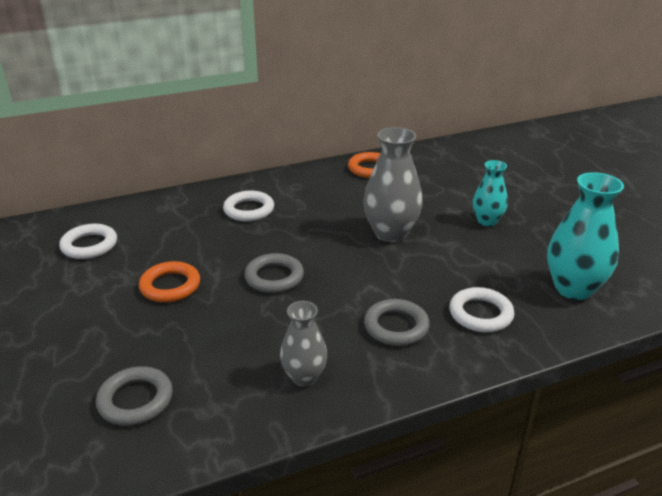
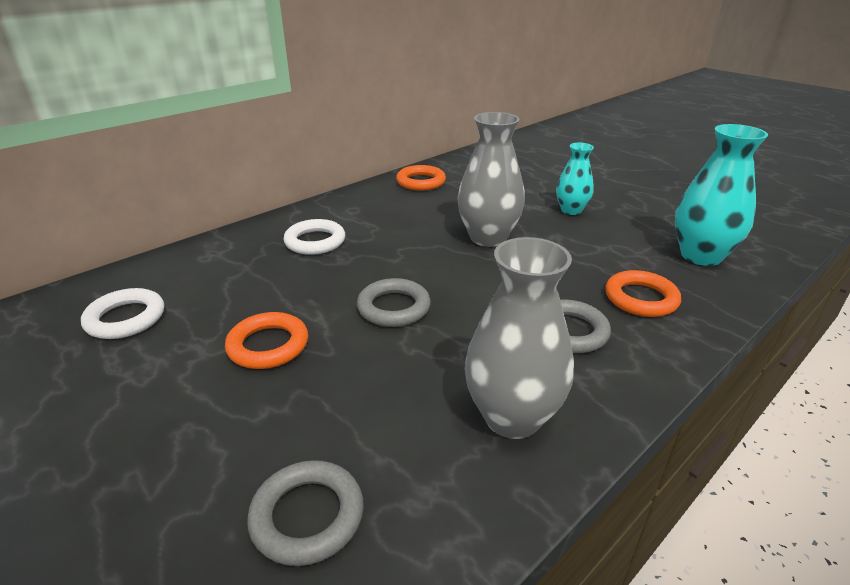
camera: 20 degrees left, 0 degrees up
(304, 377) = (512, 417): grey vase -> grey vase, size x1.65
(480, 314) = (641, 298): white ring -> orange ring

